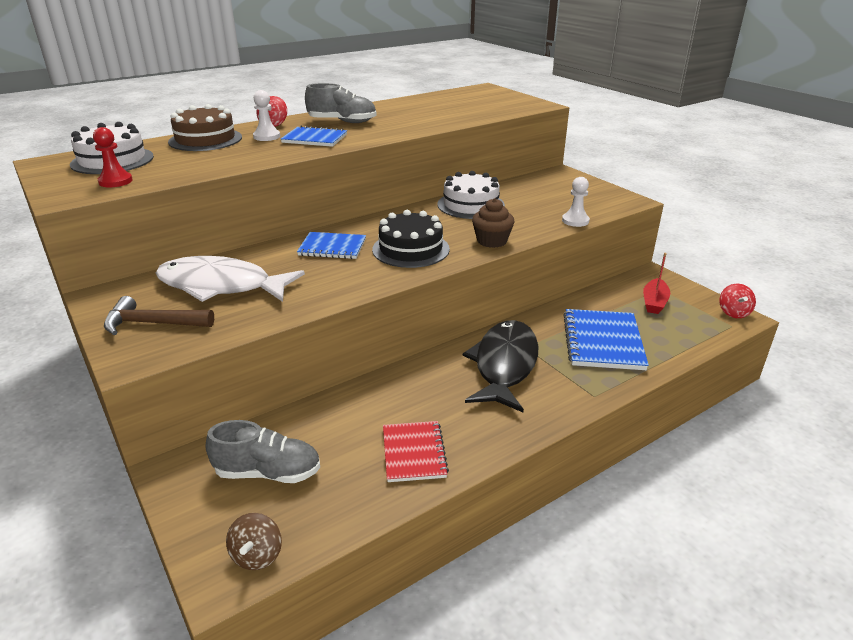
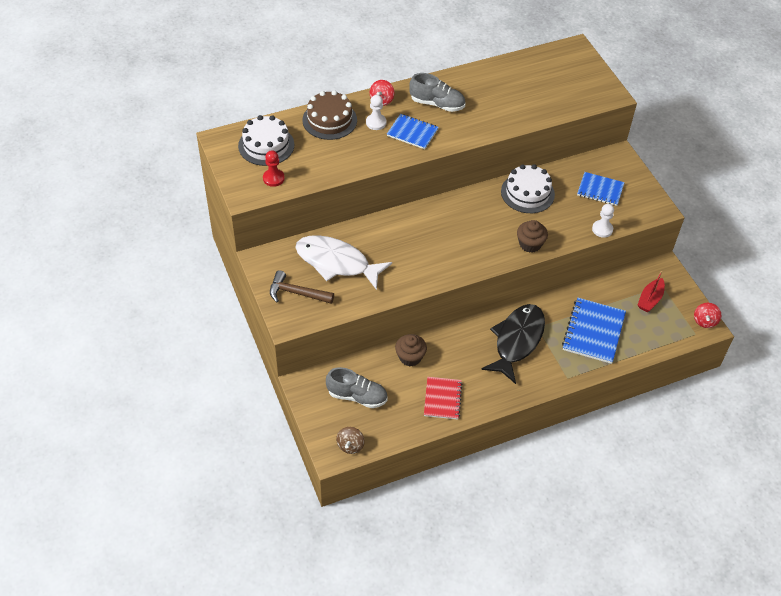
camera: 10 degrees right, 20 degrees up
(332, 247) = (413, 232): blue notebook -> blue notebook (600, 190)
(351, 406) = (410, 357): none -> brown cupcake
(411, 249) = (469, 244): black cake -> none

